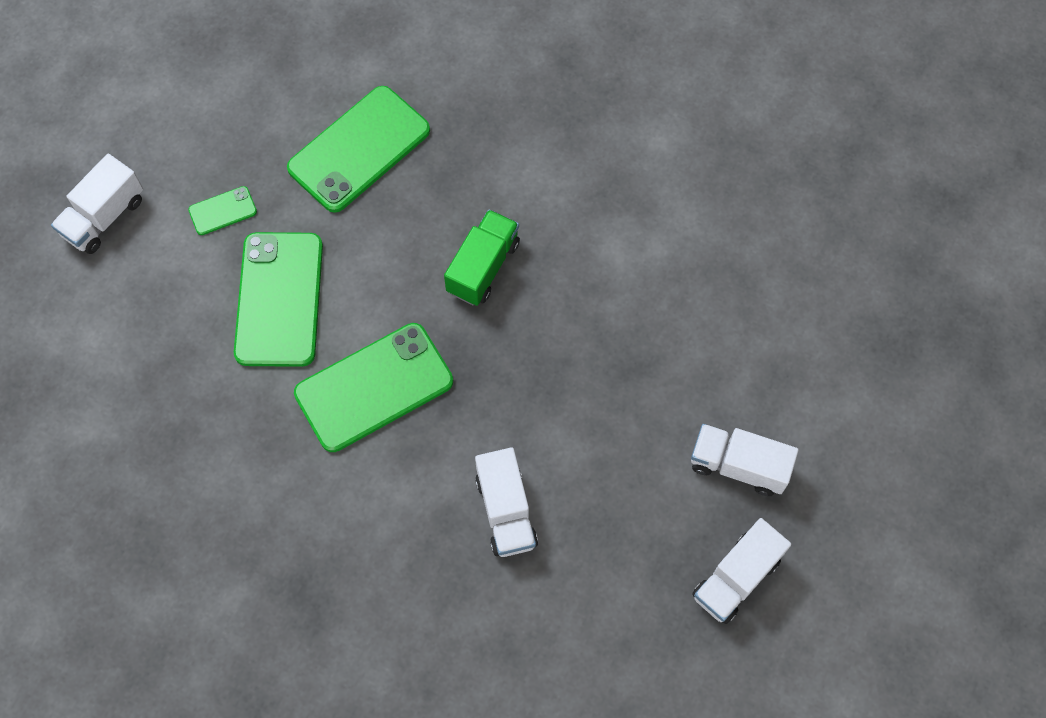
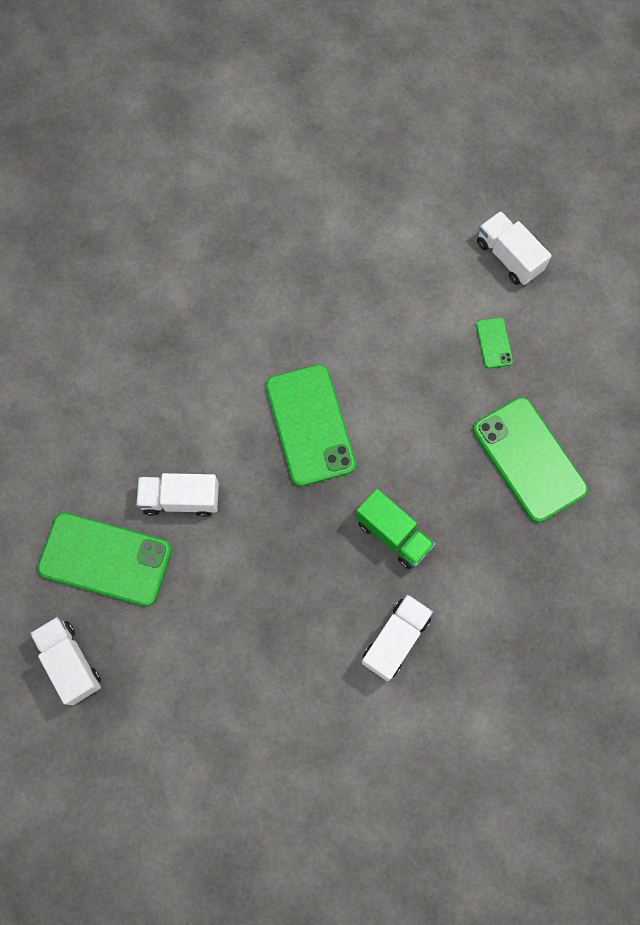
camera: 105 degrees right, 5 degrees up
(279, 299) = (404, 370): green phone -> green phone (105, 559)
(738, 466) = (160, 695): white truck -> white truck (395, 639)

